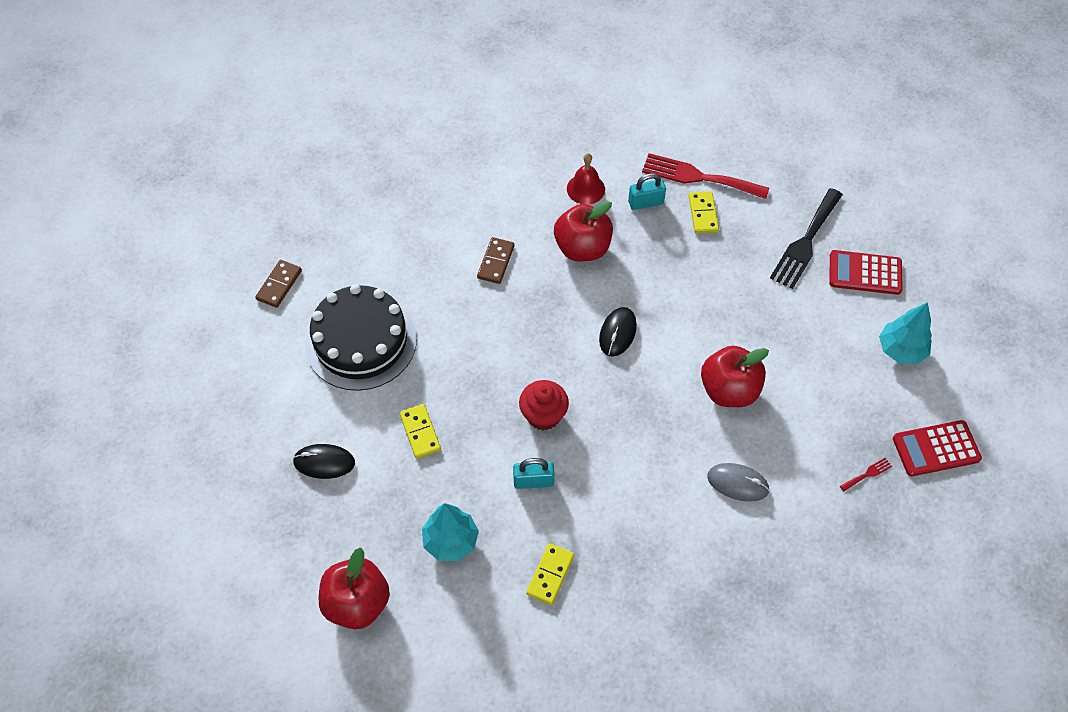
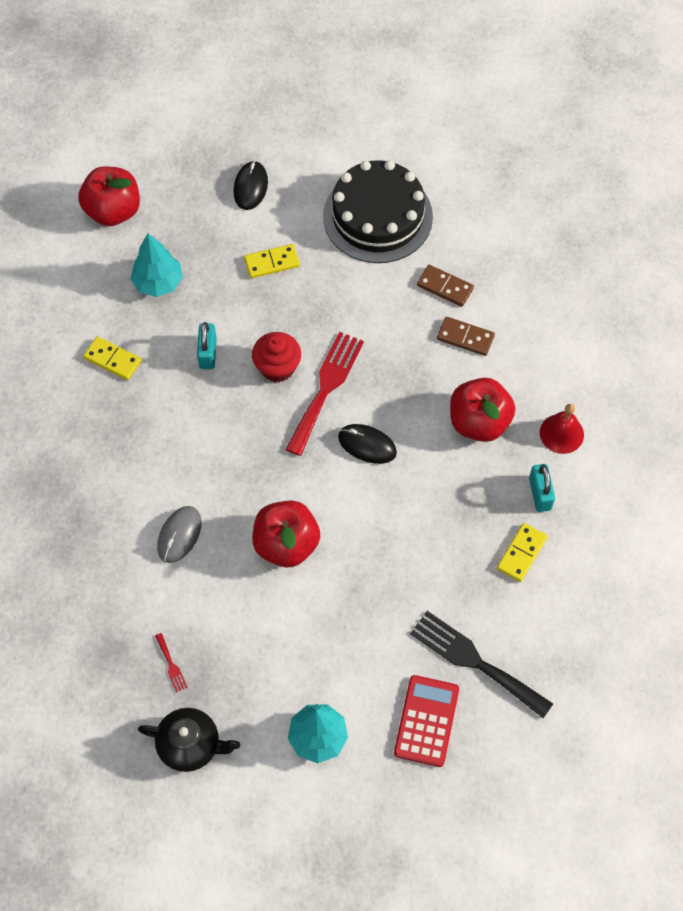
camera: 95 degrees right, 5 degrees up
(279, 285) = (448, 149): brown domino -> brown domino (445, 287)
(698, 177) = (576, 557): red fork -> red fork (326, 388)
(703, 214) = (521, 553): yellow domino -> yellow domino turned 60 degrees counterclockwise
(936, 449) = (190, 745): red calculator -> black teapot

